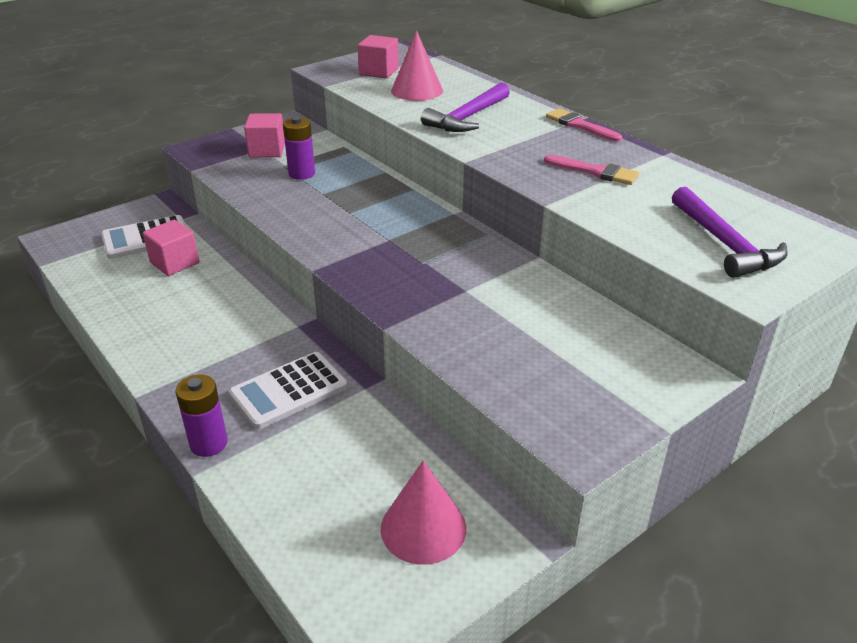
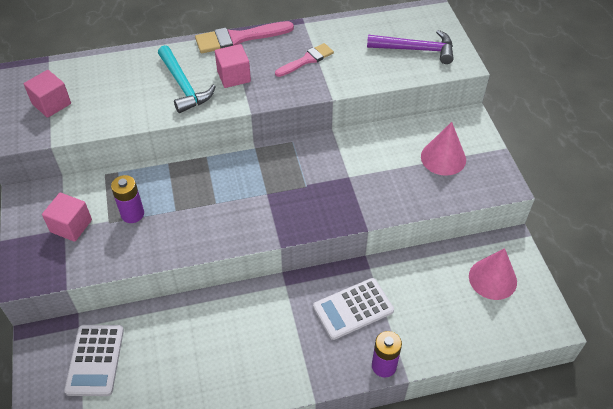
camera: 65 degrees left, 15 degrees up
(174, 263) = (151, 345): pink cube -> pink cube (234, 76)
(289, 391) = (353, 309): white calculator -> white calculator turned 75 degrees clockwise
(417, 90) = (111, 95): pink cone -> pink cone (443, 158)
(467, 118) = (183, 86): purple hammer -> turquoise hammer
(579, 125) = (238, 38): pink brush -> pink brush, size x1.55

